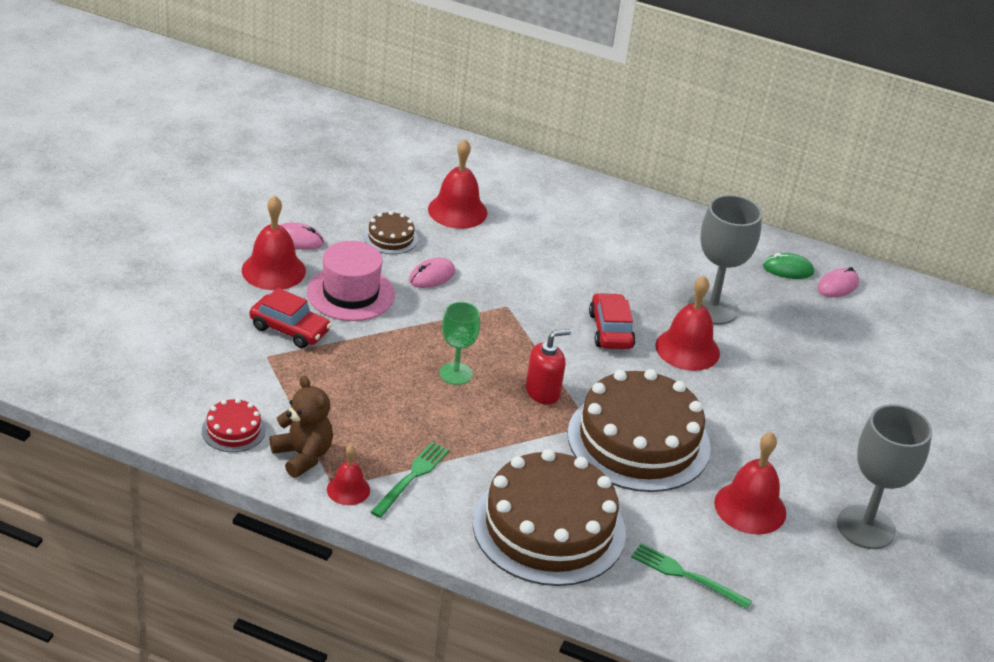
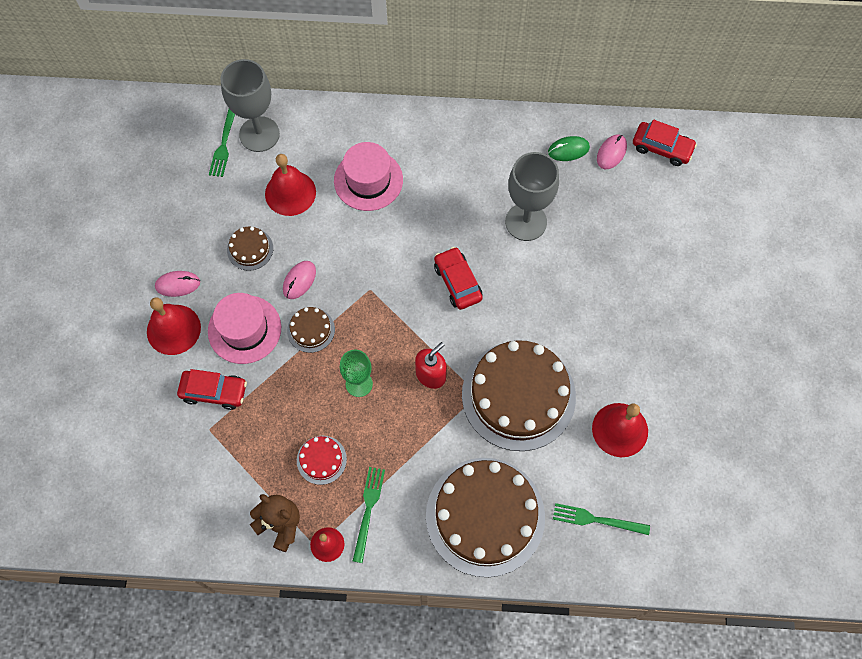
camera: 15 degrees left, 30 degrees up
(233, 430) = (217, 521): red cake -> red cake (321, 460)
(406, 156) = (224, 143): none -> green fork
(424, 316) = (311, 330): none -> brown cake
(548, 226) = (368, 180): none -> pink hat
(687, 349) = (522, 277): red bell -> none
(865, 527) = (706, 412): grey goblet -> grey goblet (259, 134)
(900, 299) = (662, 148): none -> red car

